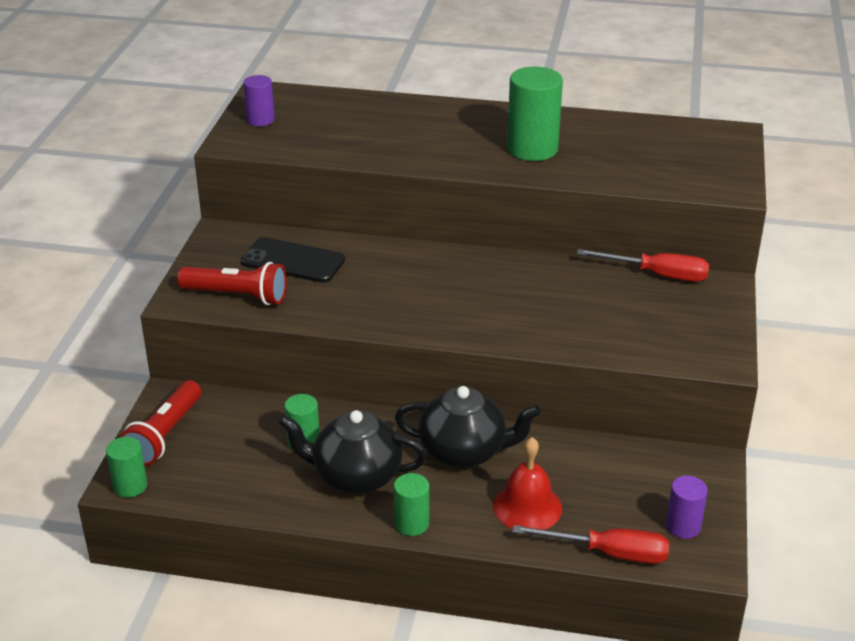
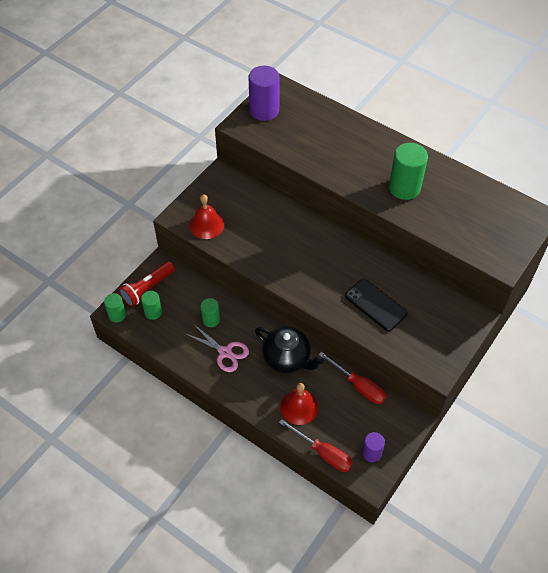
camera: 25 degrees right, 20 degrees up
(237, 296) = (206, 225): red flashlight -> red bell
(260, 120) = (264, 110): purple cylinder -> purple cylinder, size x1.76
(293, 261) = (247, 209): black phone -> black phone (375, 305)
(355, 476) = (225, 352): black teapot -> pink scissors
(411, 524) = (236, 393): green cylinder -> green cylinder (153, 312)
(658, 275) = (442, 293): red screwdriver -> red screwdriver (358, 386)

